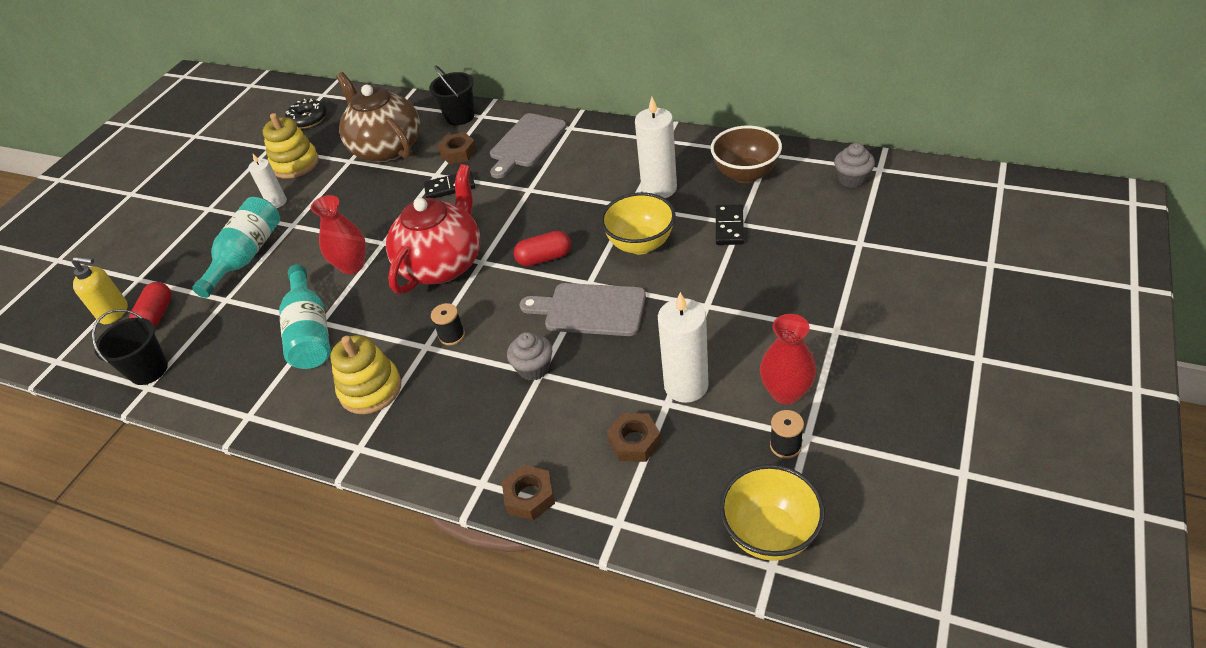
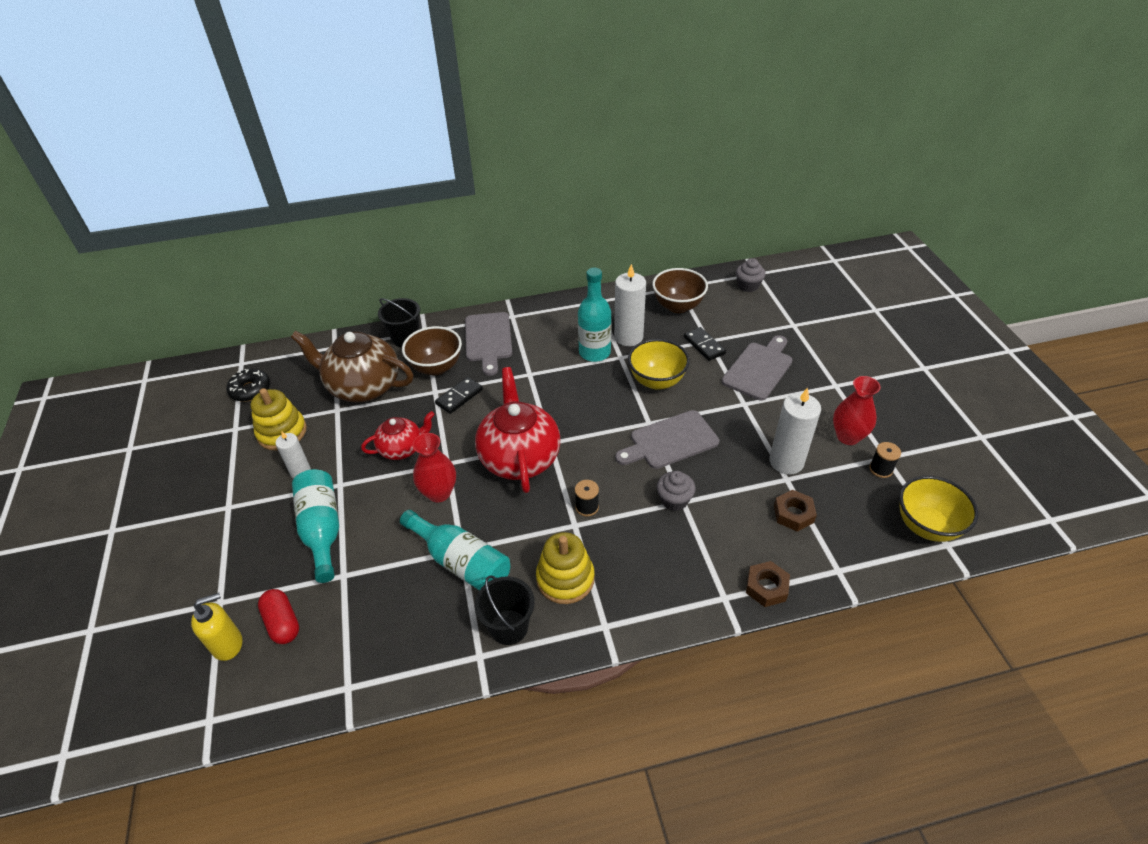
camera: 40 degrees left, 0 degrees up
(148, 370) = (331, 673): black bucket -> black bucket (509, 627)
(362, 214) = (402, 448): none -> red teapot
(458, 153) = (436, 367): brown nut -> brown bowl
(544, 258) = (597, 419): red capsule -> none
(609, 191) = (594, 352): none -> turquoise bottle
(763, 275) = (759, 369): none -> grey cutting board

